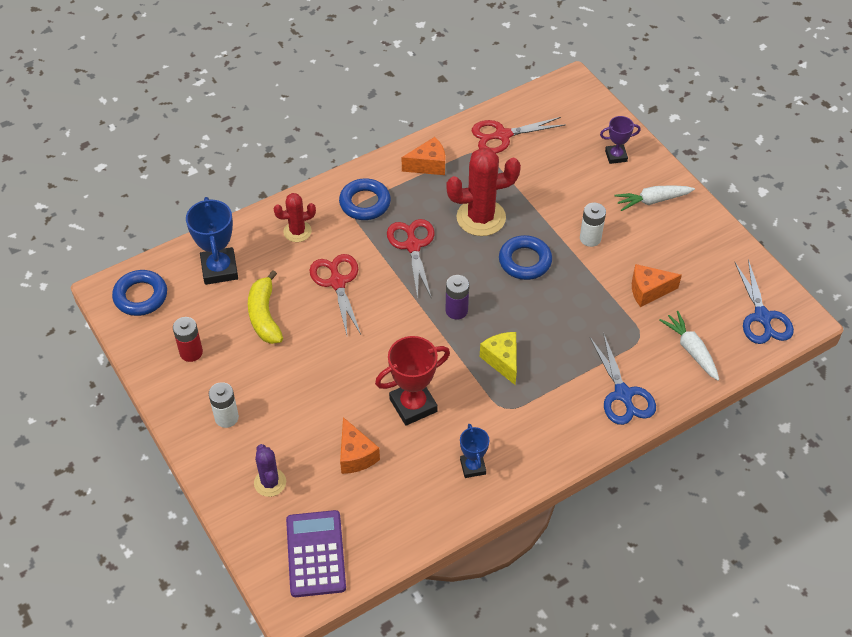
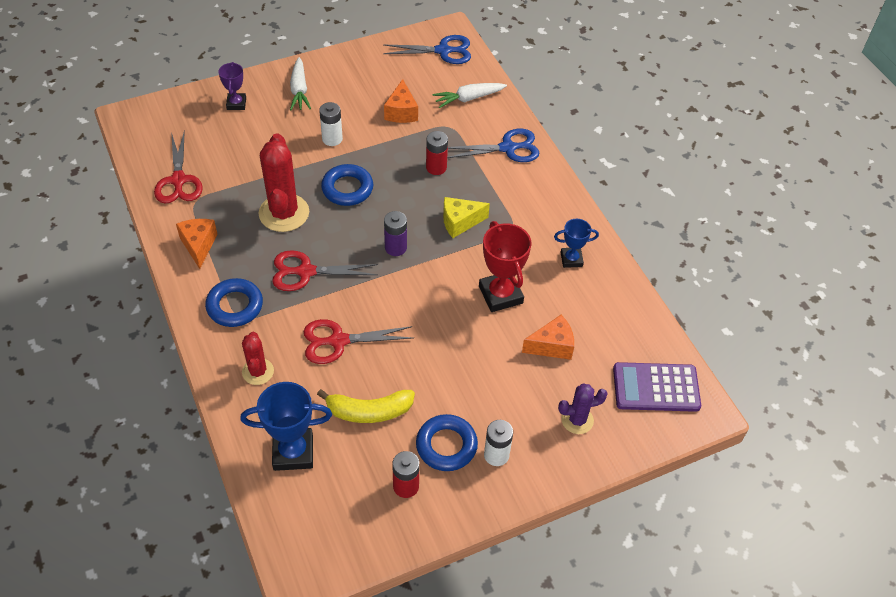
camera: 85 degrees left, 0 degrees up
(140, 296) = (314, 538): blue ring -> blue ring (446, 445)
(574, 331) = (436, 167): none -> red battery

